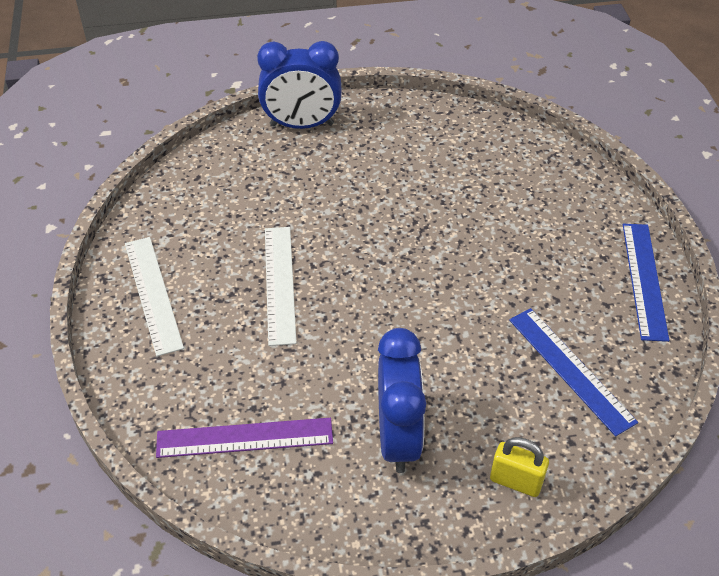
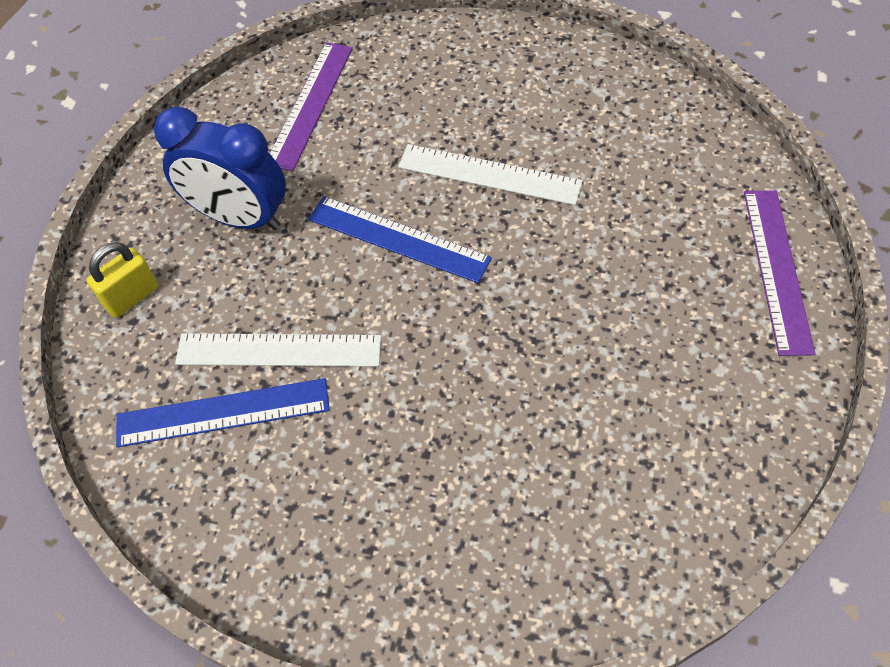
camera: 115 degrees right, 10 degrees up
(153, 294) = (523, 71): white ruler -> white ruler (278, 351)
(302, 125) = (777, 269): blue clock -> purple ruler
(644, 280) = (303, 583): blue ruler -> blue ruler (398, 239)

